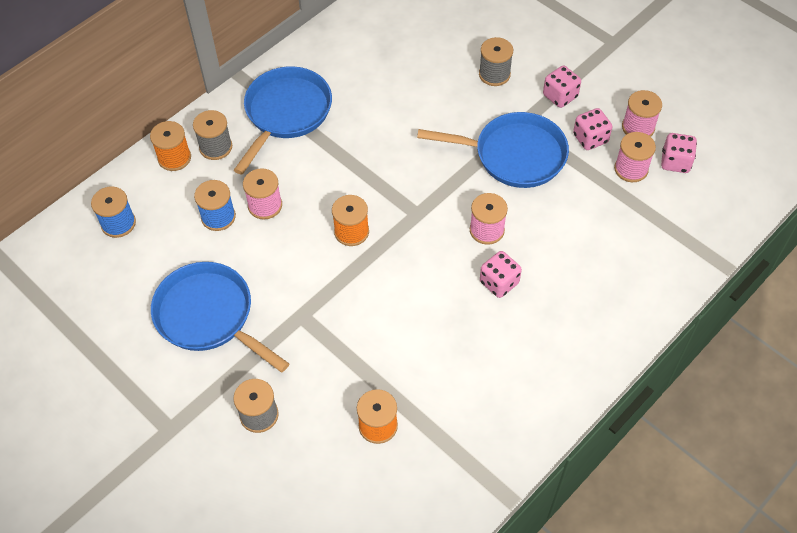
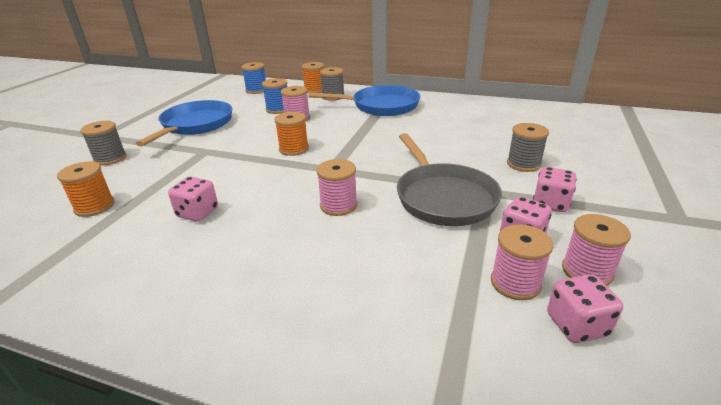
camera: 65 degrees right, 25 degrees down
(499, 282) = (277, 228): pink dice -> pink dice (197, 213)
(514, 155) = (443, 197): blue pan -> grey pan

